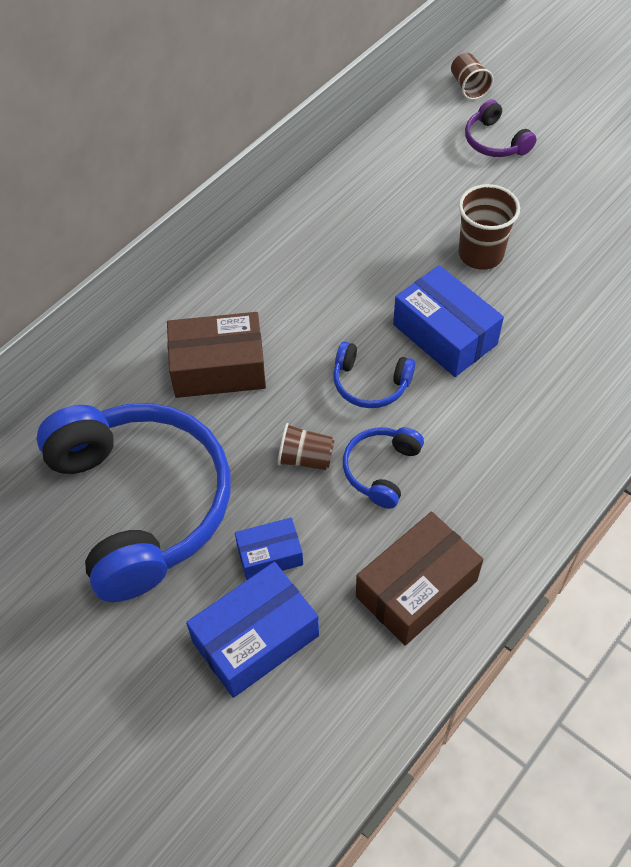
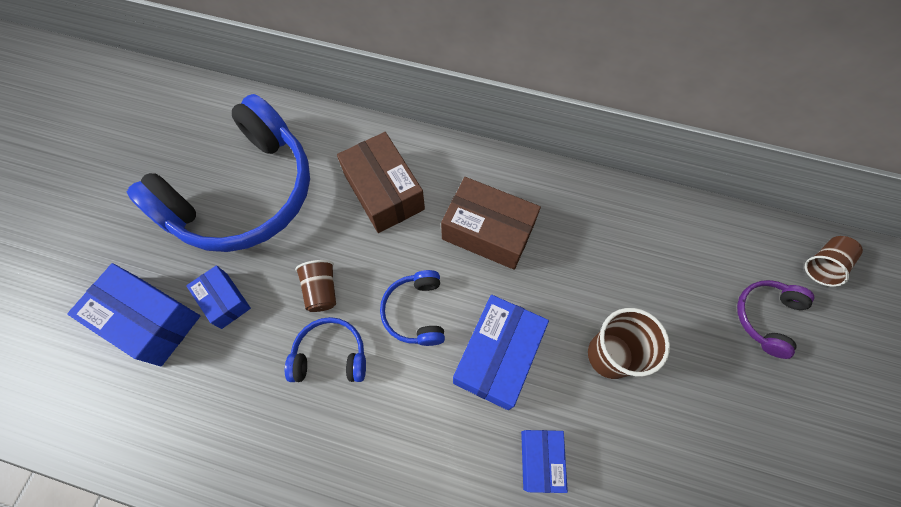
camera: 65 degrees right, 10 degrees up
(416, 588) = (222, 429): brown box -> brown box (488, 232)
(549, 337) = (540, 460): none -> blue box

